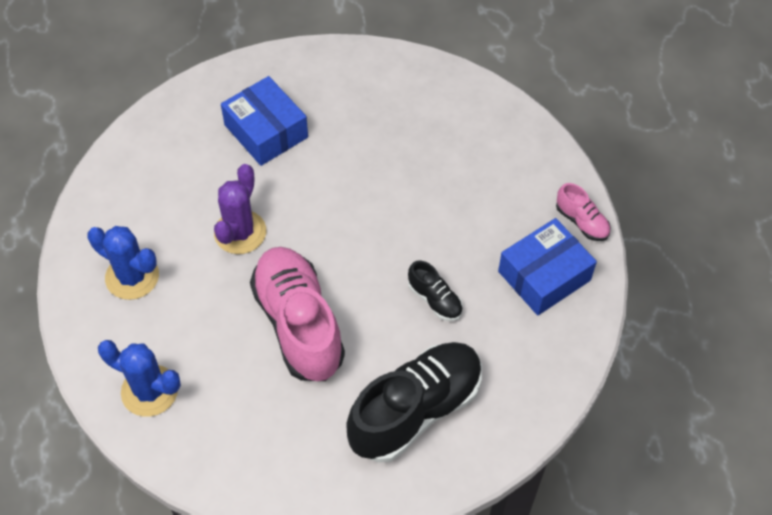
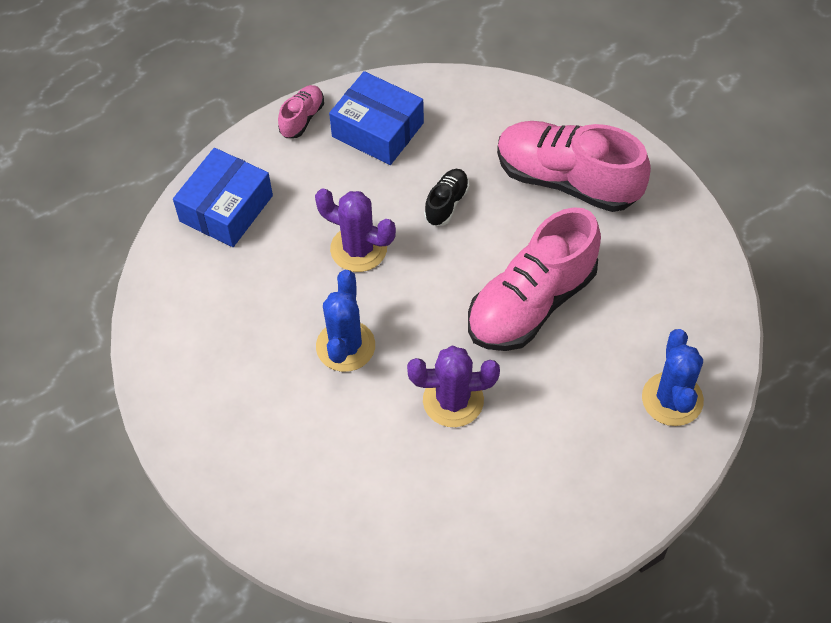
camera: 110 degrees left, 0 degrees up
(132, 277) = (559, 480): blue cactus -> blue cactus (345, 346)
(266, 131) = (307, 434): blue box -> blue box (226, 208)
(415, 410) = (567, 180): black shoe -> pink shoe
(417, 217) = (358, 249): none -> purple cactus

